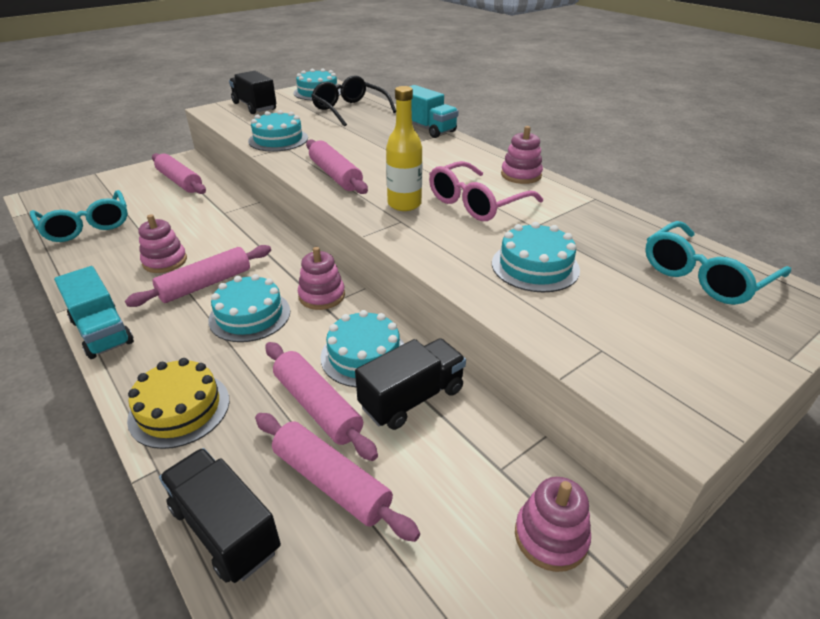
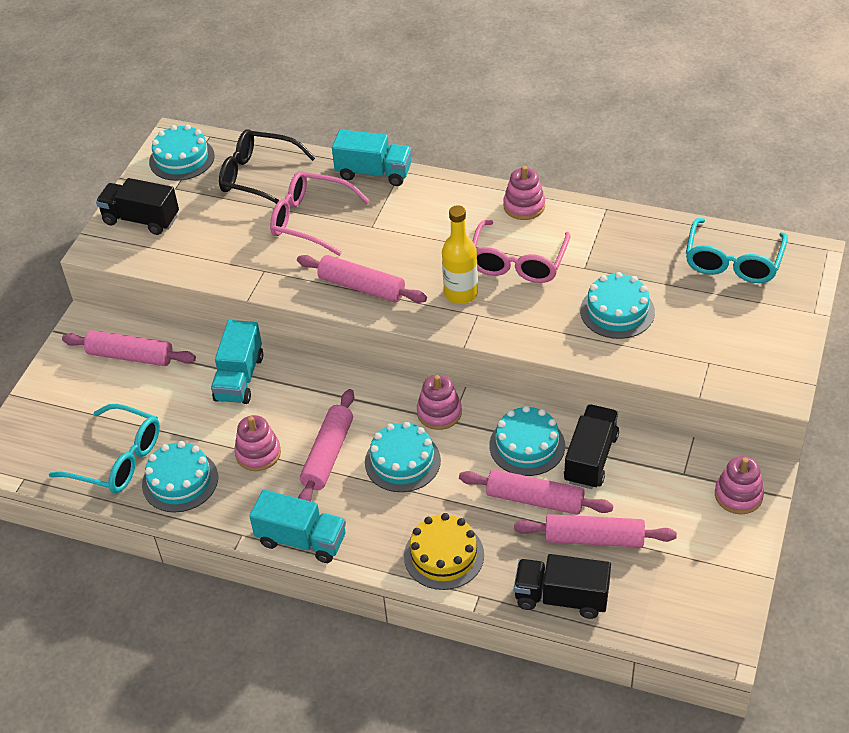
camera: 30 degrees left, 10 degrees up
(220, 216) = (239, 378): none -> turquoise truck
(278, 139) = (242, 263): turquoise cake -> turquoise cake (180, 481)
(352, 135) = (310, 220): none -> pink glasses

